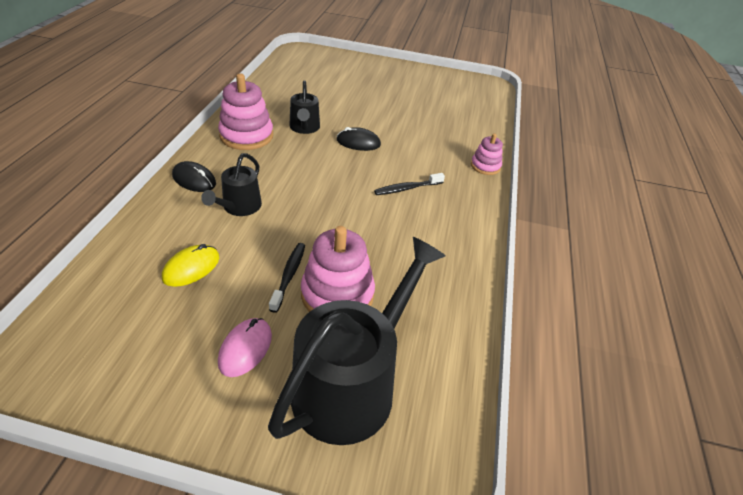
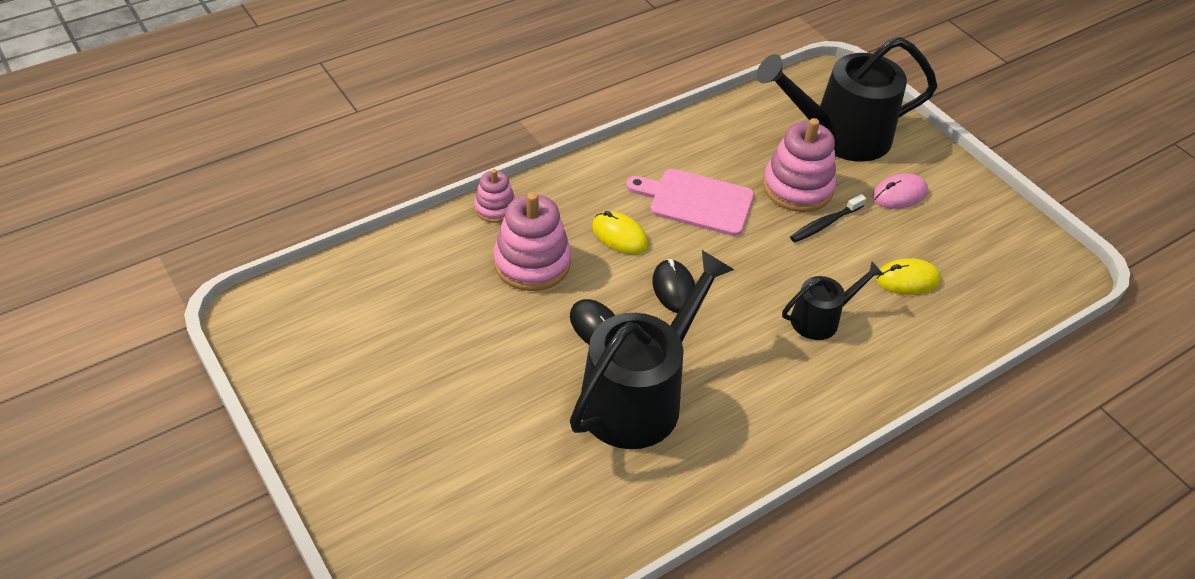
camera: 135 degrees left, 5 degrees up
(194, 180) = (847, 388): black mouse -> black mouse (674, 288)
(246, 136) = (731, 429): pink stacking toy -> pink stacking toy (532, 263)
(304, 128) = (638, 396): black watering can -> black watering can, size x1.95
(393, 236) = (696, 201): none -> pink cutting board
(407, 188) = (619, 236): black toothbrush -> yellow mouse

